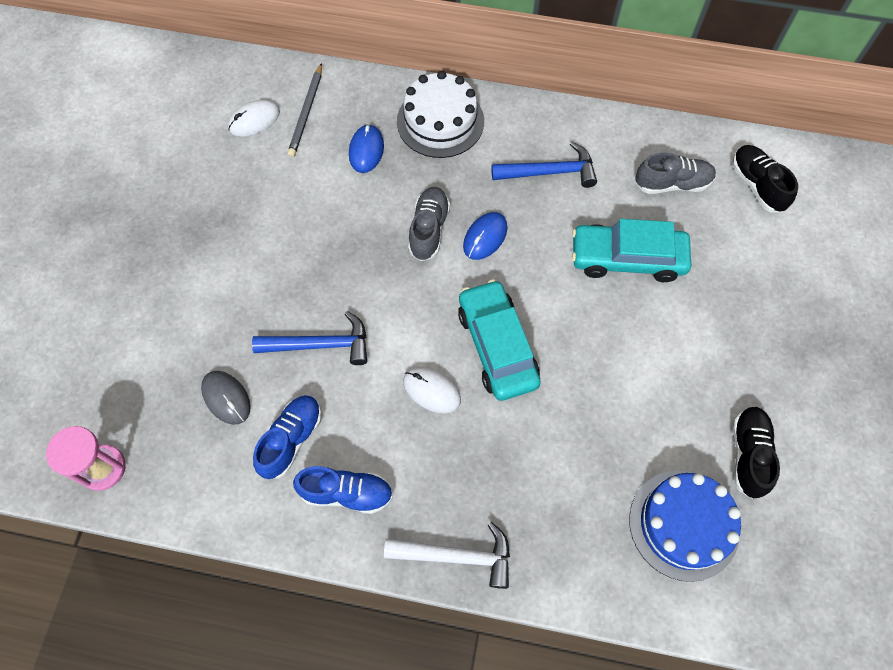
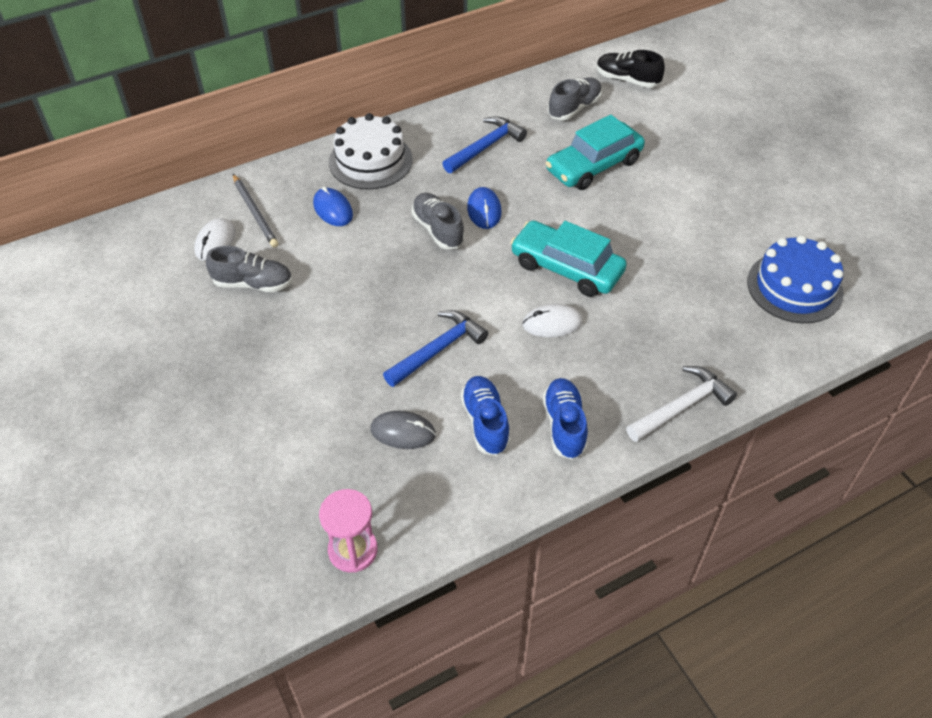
camera: 40 degrees left, 15 degrees down
(246, 179) = (253, 283): none -> grey shoe
(346, 493) = (564, 425): blue shoe -> blue shoe turned 60 degrees counterclockwise
(748, 454) = (786, 225): black shoe -> none

